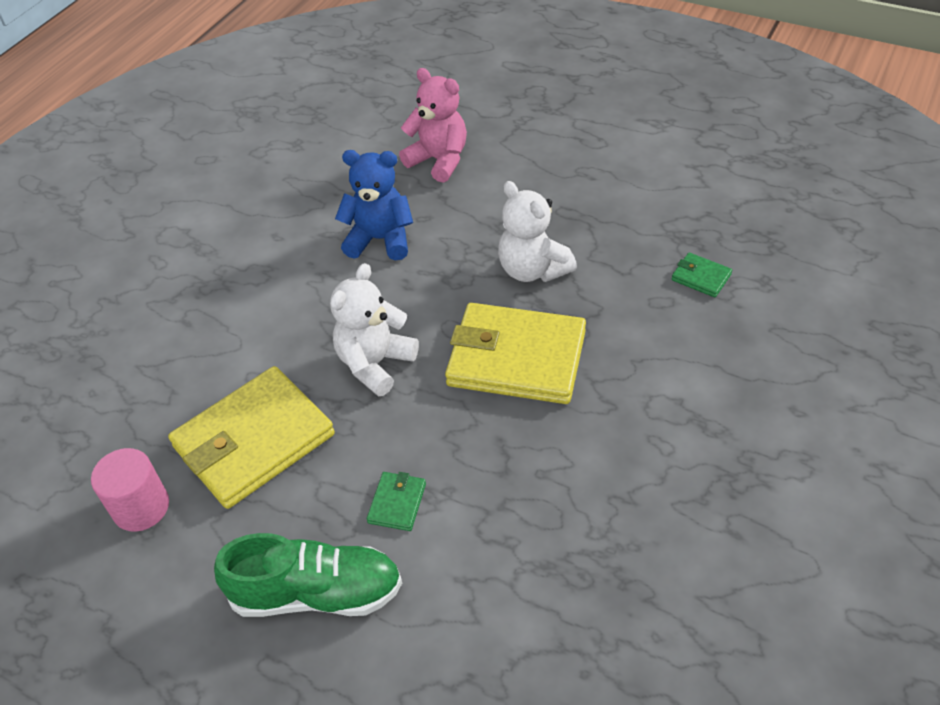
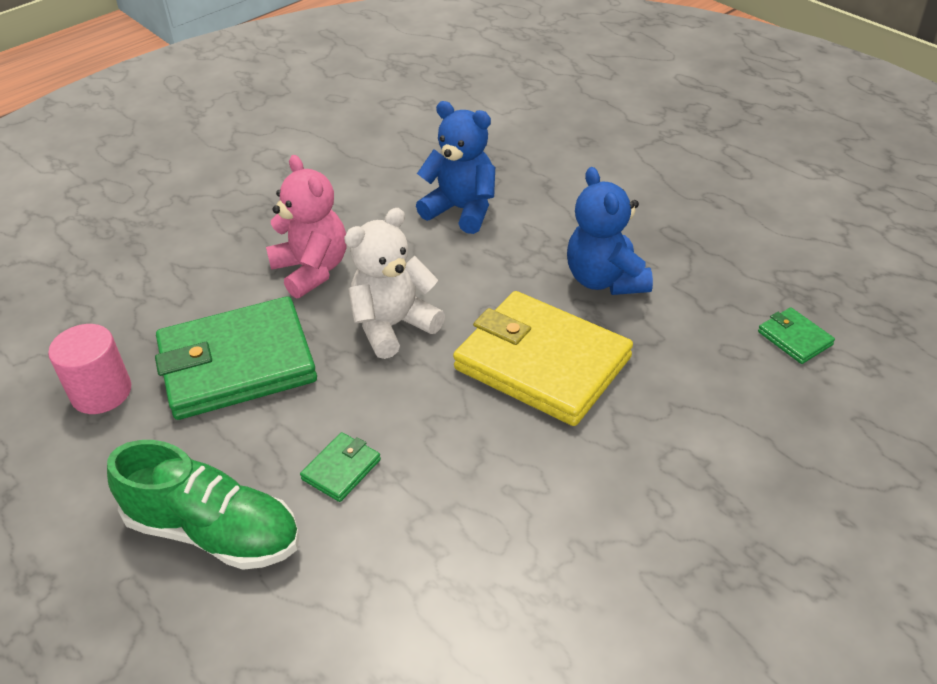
camera: 20 degrees right, 5 degrees down
(254, 441) = (237, 364): yellow wallet -> green wallet
(439, 160) = (561, 151): pink teddy bear -> pink teddy bear (312, 270)
(532, 270) = (605, 280): white teddy bear -> blue teddy bear

